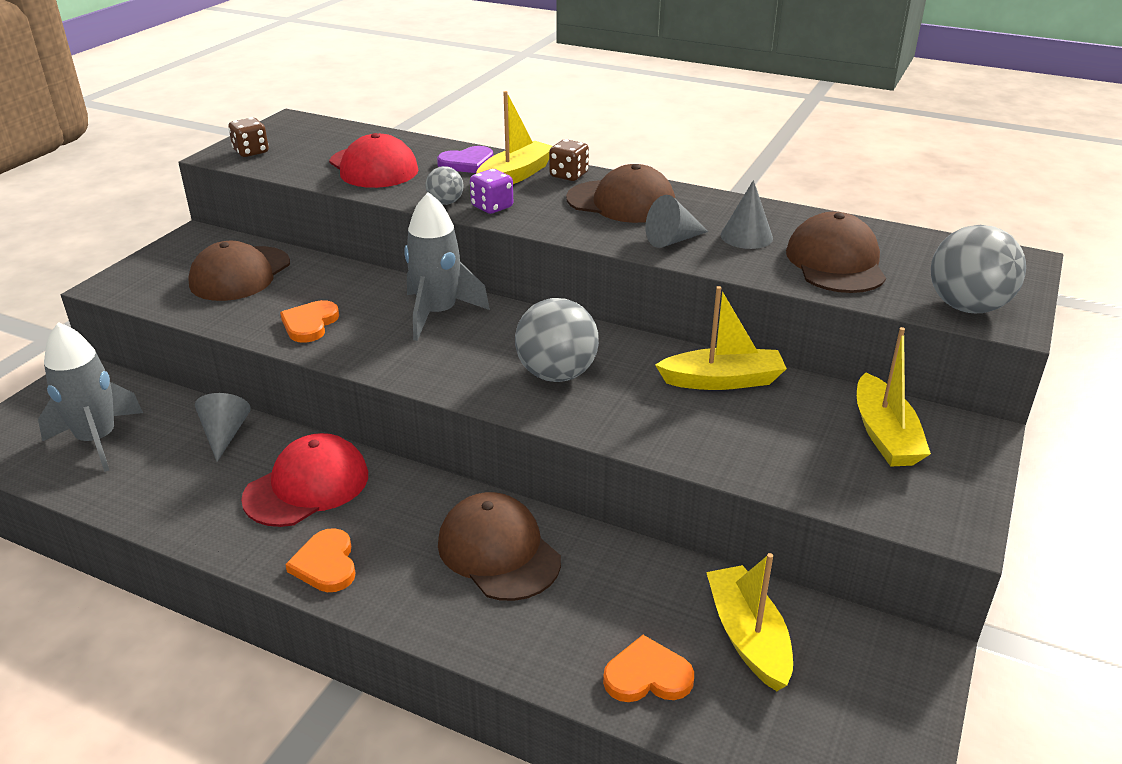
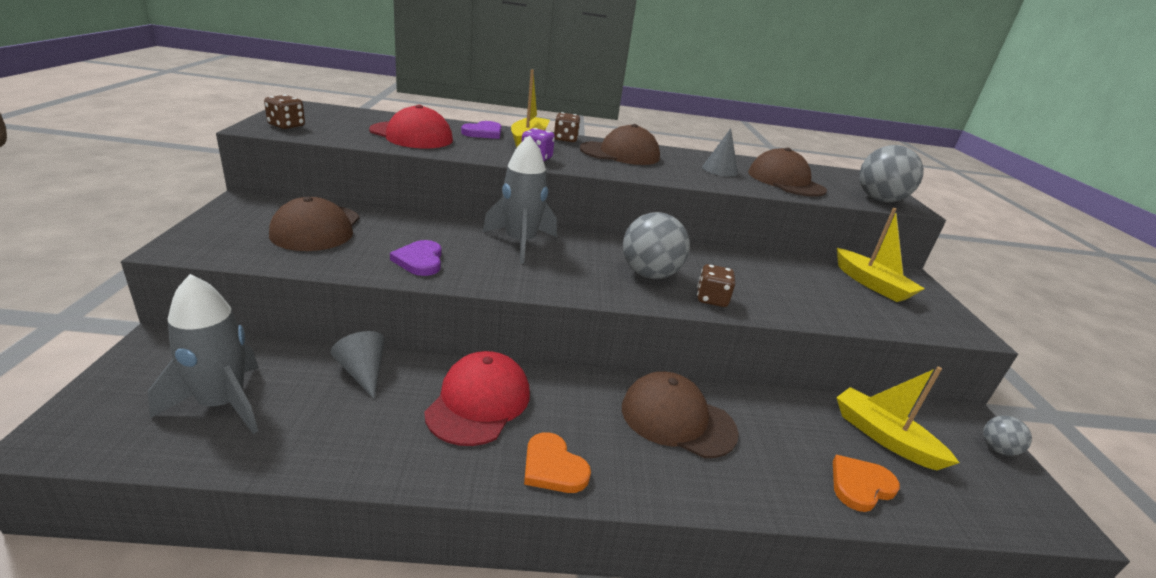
camera: 30 degrees left, 5 degrees down
(310, 324) = (420, 260): orange heart -> purple heart
(445, 202) = (498, 156): grey ball -> grey ball (997, 449)
(602, 418) = (711, 299): none -> brown dice
(673, 240) = (681, 173): grey cone -> none
(722, 380) = (753, 265): yellow boat -> none

